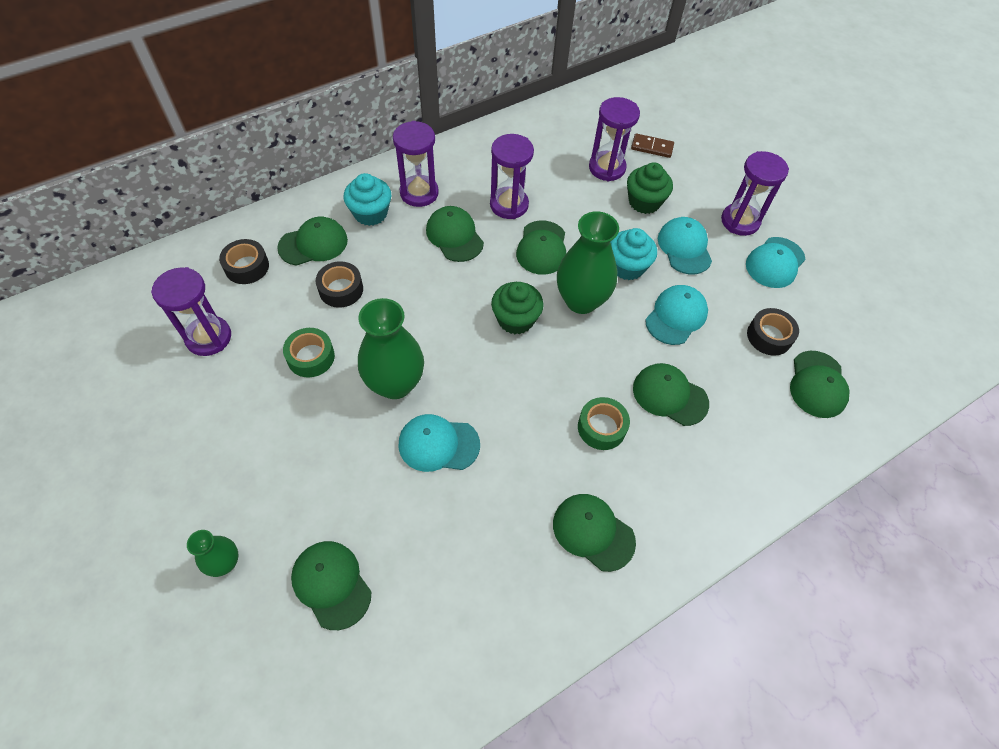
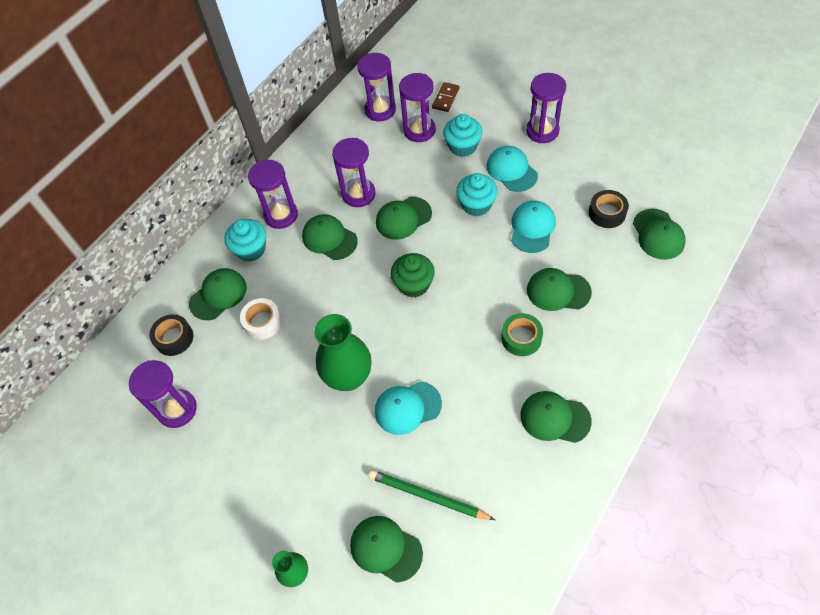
camera: 15 degrees left, 0 degrees up
(311, 357) = (270, 387): green tape -> none
(341, 289) = (263, 322): black tape -> white tape
(408, 550) = (428, 496): none -> green pencil
(542, 248) = (403, 218): green cap -> green cap turned 75 degrees clockwise
(577, 132) = (380, 110): none -> purple hourglass
(581, 301) = (455, 247): green vase -> none
(644, 202) = (462, 146): green cupcake -> turquoise cupcake
(652, 147) = (445, 98): brown domino -> brown domino turned 60 degrees counterclockwise
(775, 262) = (583, 153): turquoise cap -> none

